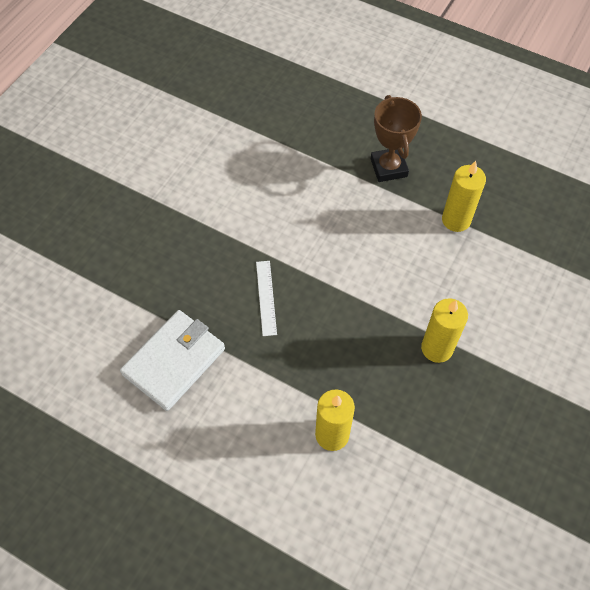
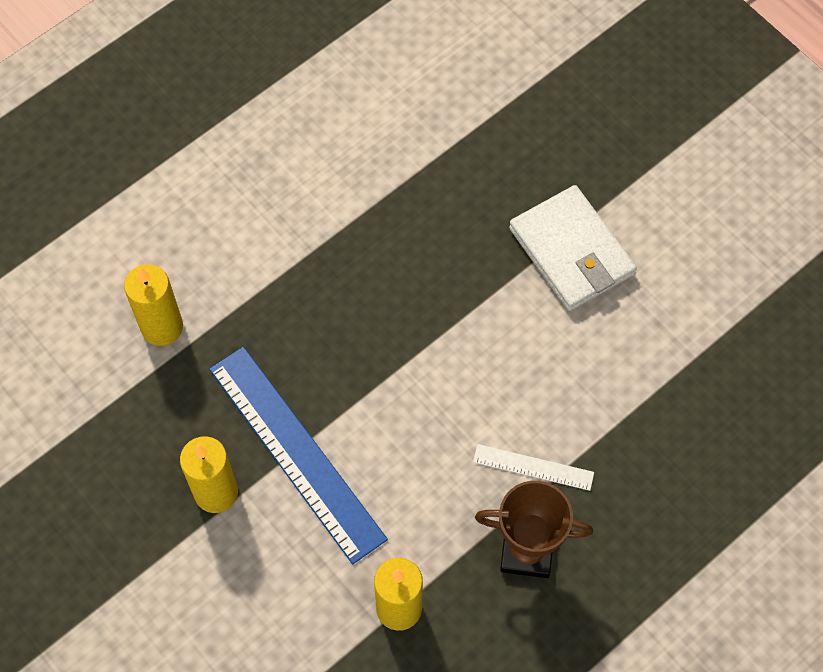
camera: 110 degrees right, 5 degrees up
(174, 361) = (328, 189): white wallet -> white wallet (571, 252)
(266, 297) = (373, 314): white ruler -> white ruler (533, 467)
(386, 310) = (296, 453): none -> blue ruler

